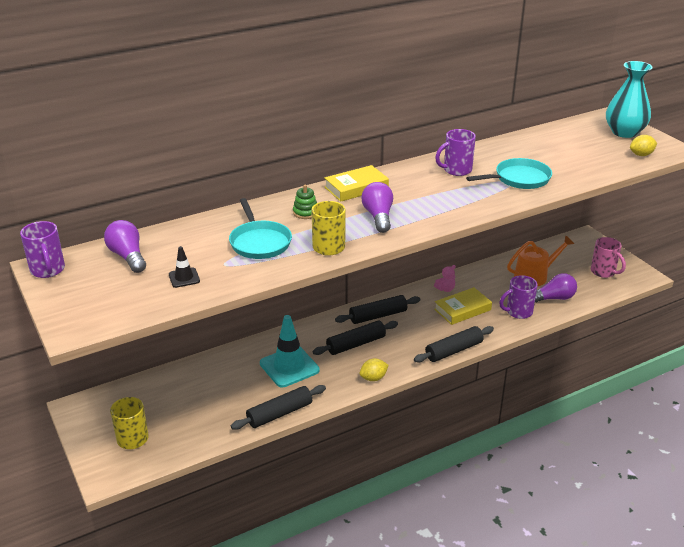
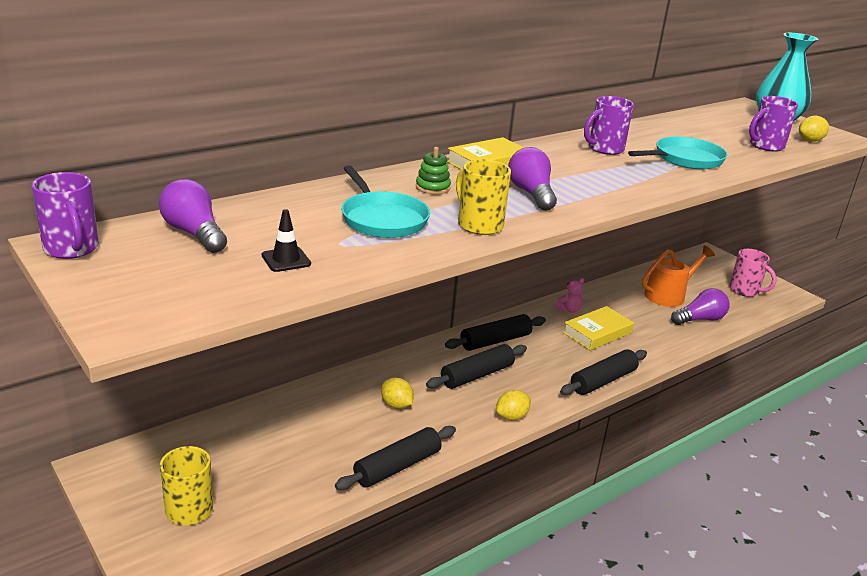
camera: 10 degrees left, 5 degrees down
(289, 367) = (396, 405): turquoise traffic cone -> yellow lemon
(518, 312) = (664, 335): purple mug -> purple mug (765, 146)

